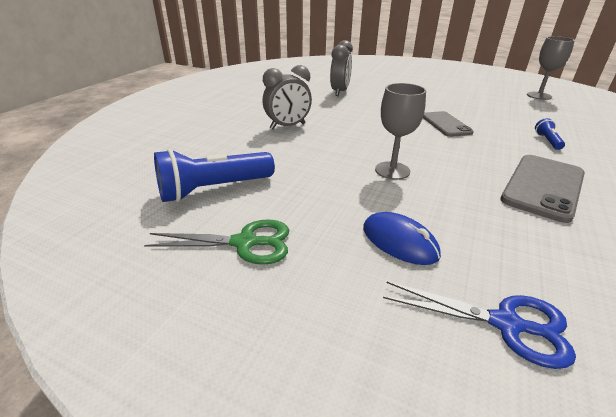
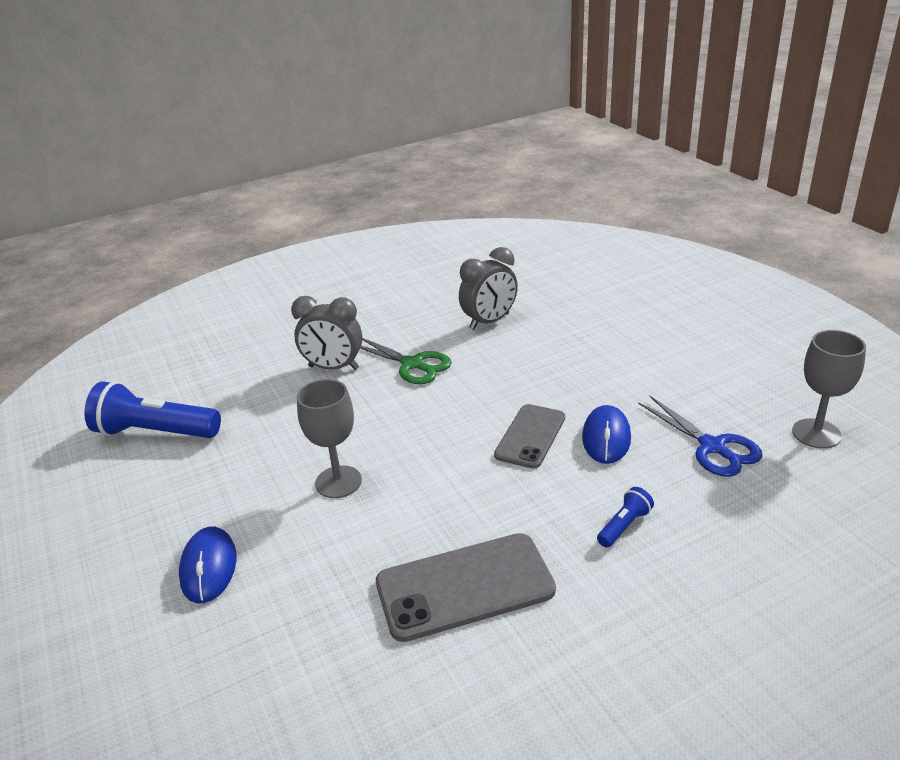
camera: 40 degrees right, 0 degrees up
(245, 243) = (104, 503): green scissors -> green scissors (412, 364)
(476, 116) = (606, 437): none -> blue mouse
(506, 324) = (160, 684): blue scissors -> blue scissors (712, 447)

